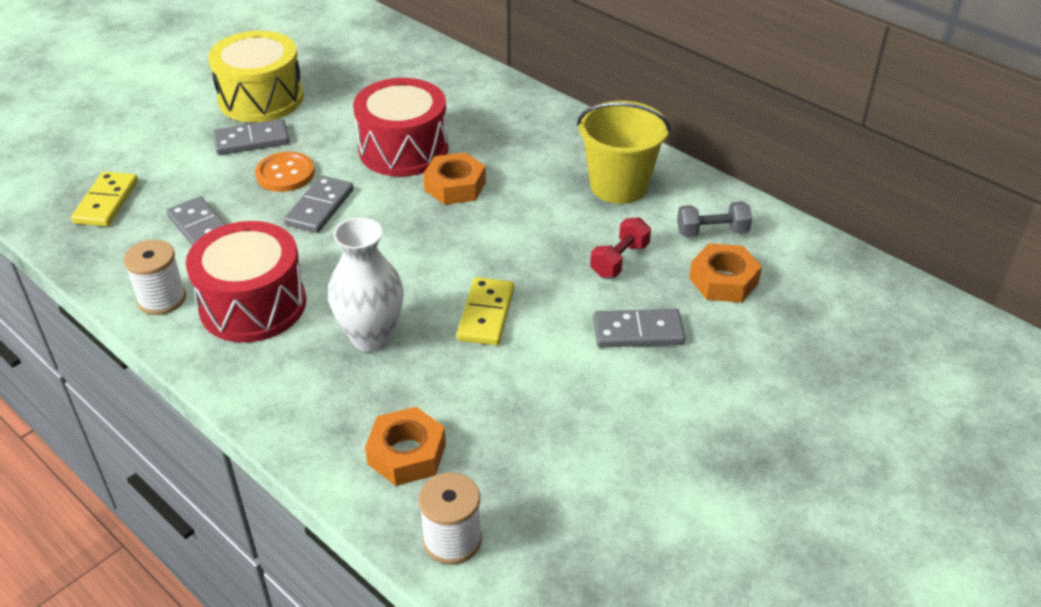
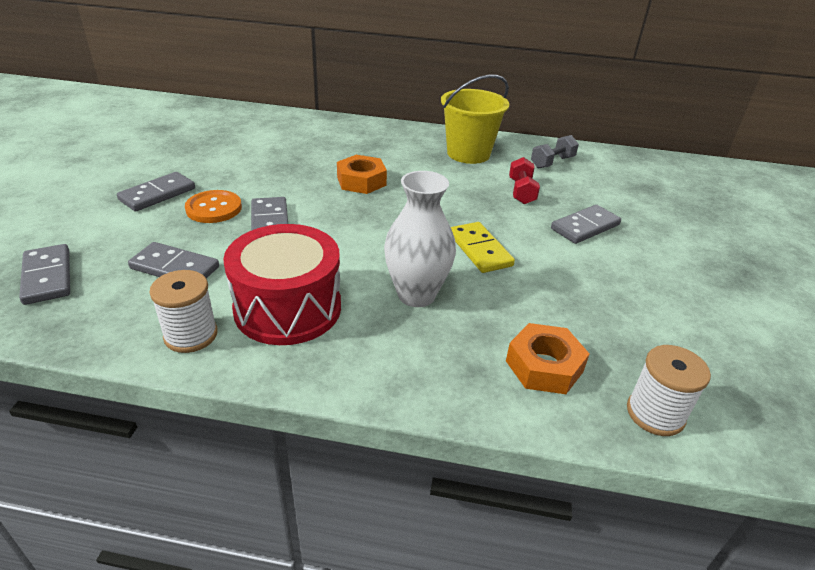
camera: 35 degrees left, 5 degrees down
(106, 202) = (48, 277): yellow domino -> grey domino
(261, 98) = (136, 166): yellow drum -> none
(403, 149) = (296, 170): red drum -> none
(723, 280) = (592, 184): orange nut -> none

